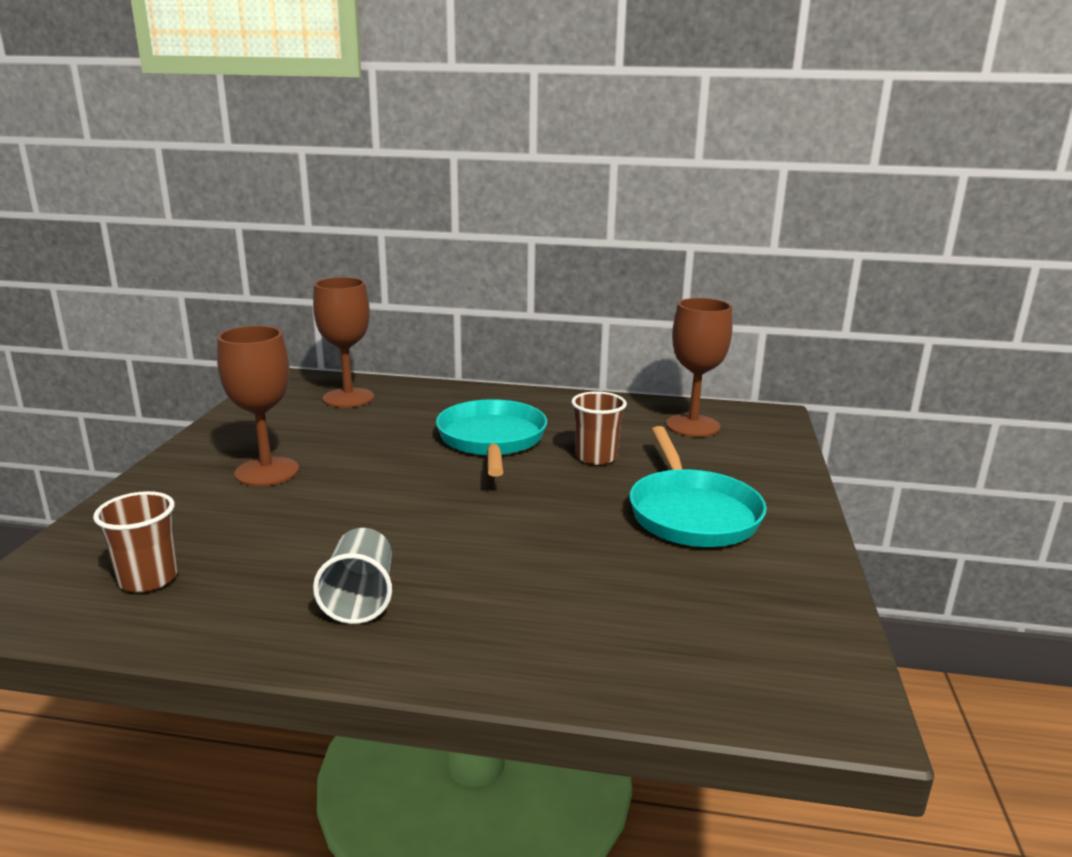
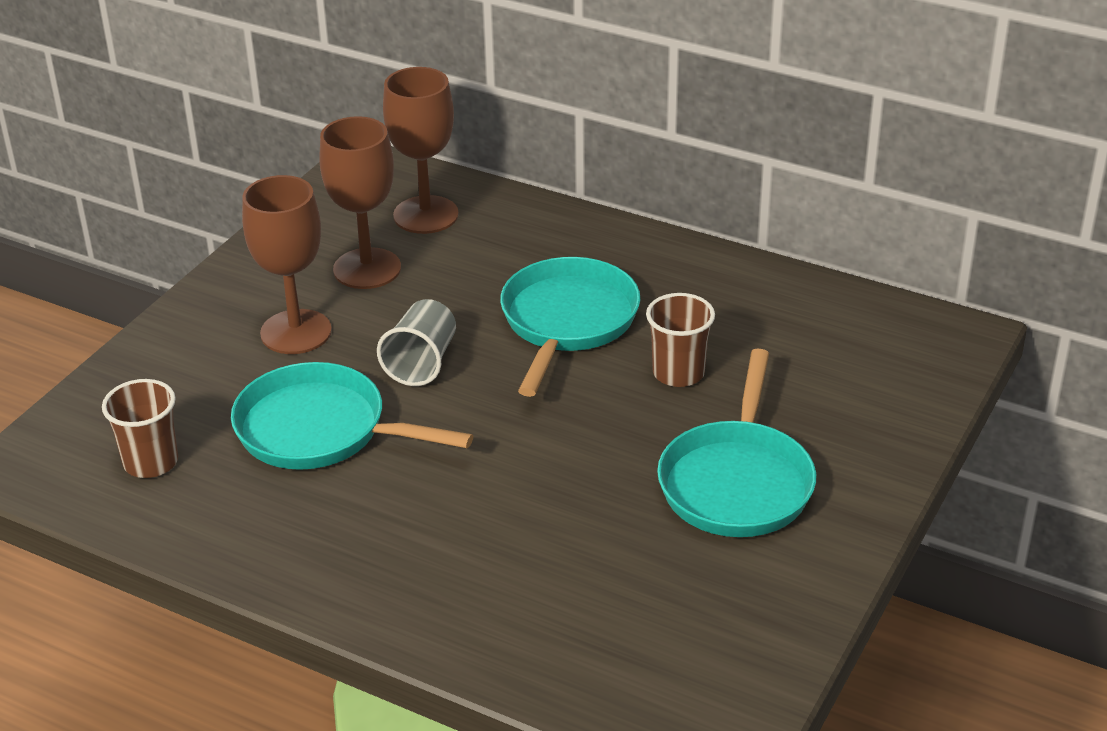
camera: 20 degrees right, 15 degrees up
(314, 531) = (320, 430): none -> turquoise pan
(360, 598) = (336, 526): grey cup -> grey cup (421, 363)
(692, 426) = (837, 338): brown goblet -> brown goblet (367, 269)

